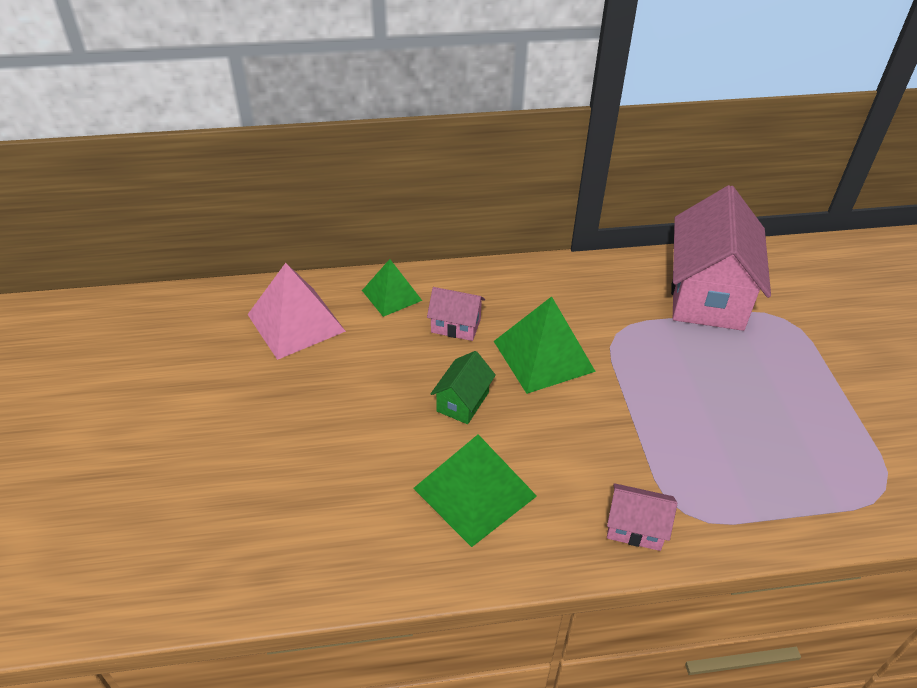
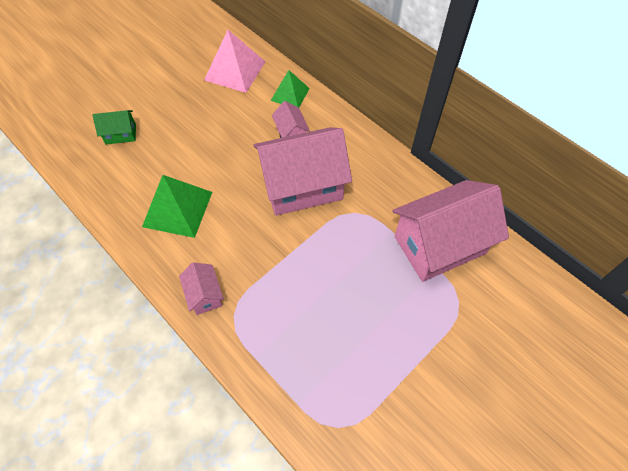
camera: 55 degrees right, 15 degrees up
(462, 402) = (236, 169): green house -> green house (121, 134)
(543, 356) = (302, 186): green pyramid -> pink house

